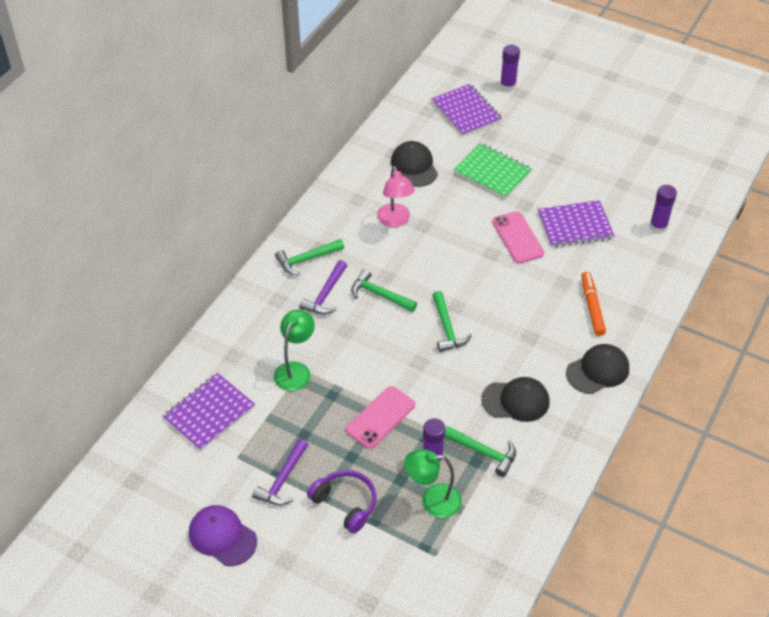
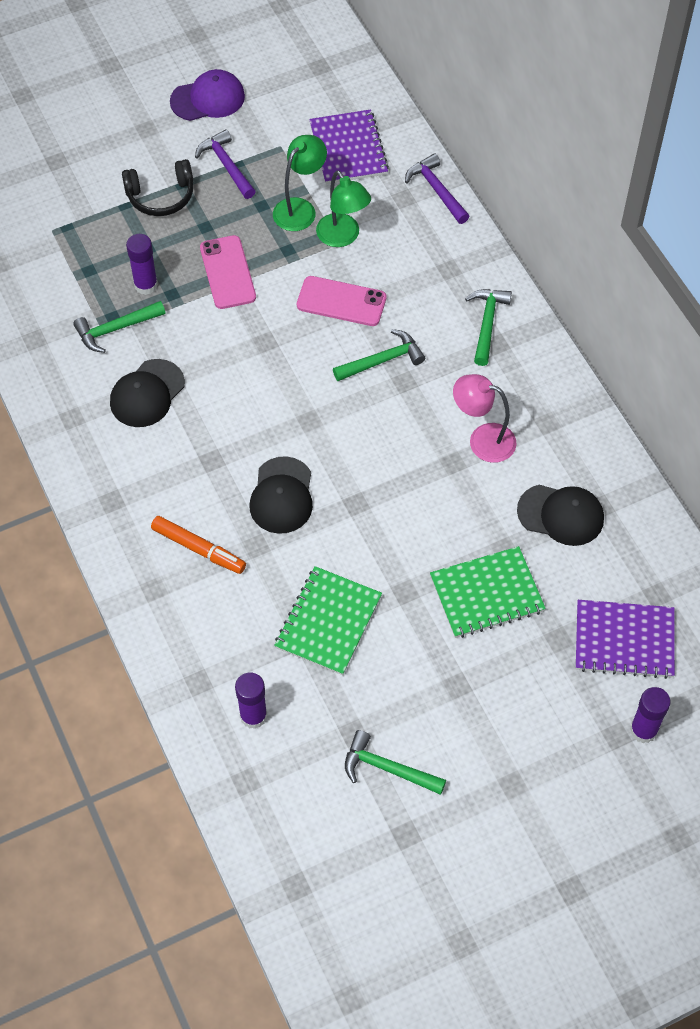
camera: 125 degrees right, 10 degrees up
(325, 294) = (422, 313): purple hammer -> purple hammer (436, 190)
(345, 504) = (161, 196): purple headphones -> black headphones
(432, 500) = (104, 259): green lamp -> green lamp (300, 208)
(447, 328) = (287, 393): green hammer -> green hammer (387, 768)
(517, 237) = (358, 546): pink phone -> pink phone (341, 301)
(575, 225) = (328, 622): purple notebook -> green notebook
(598, 371) = (116, 492): black cap -> black cap (282, 496)

